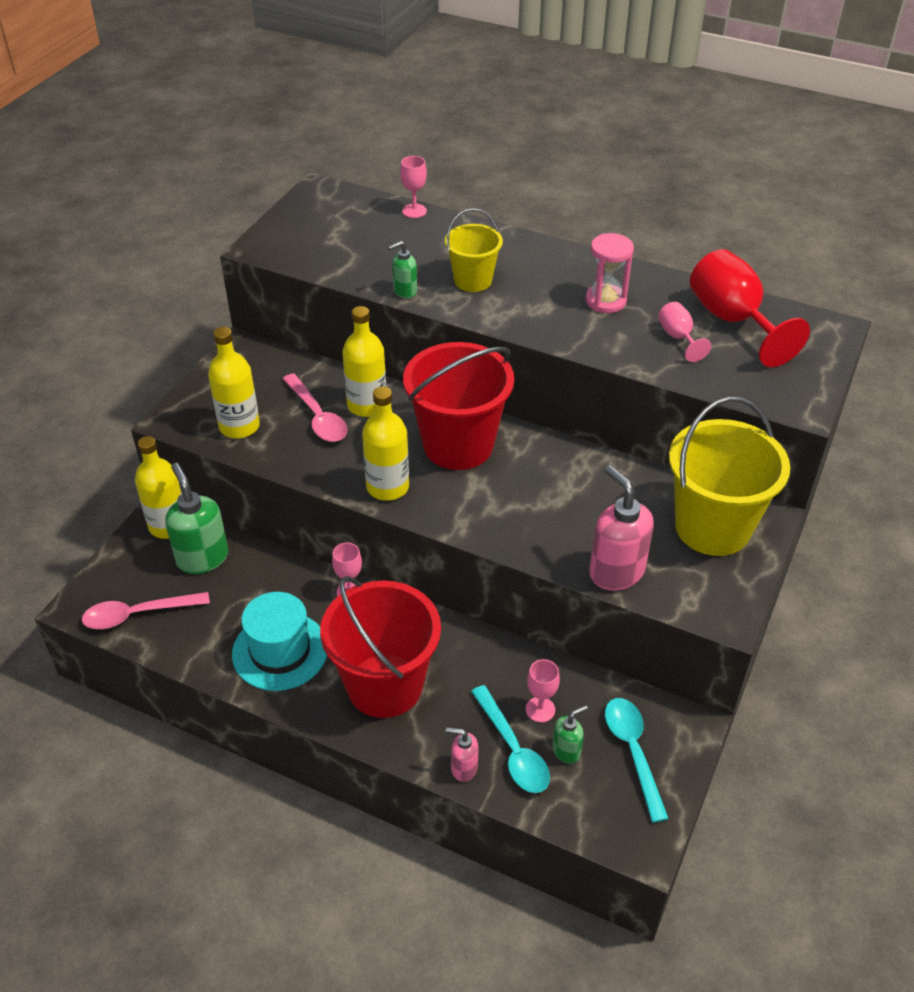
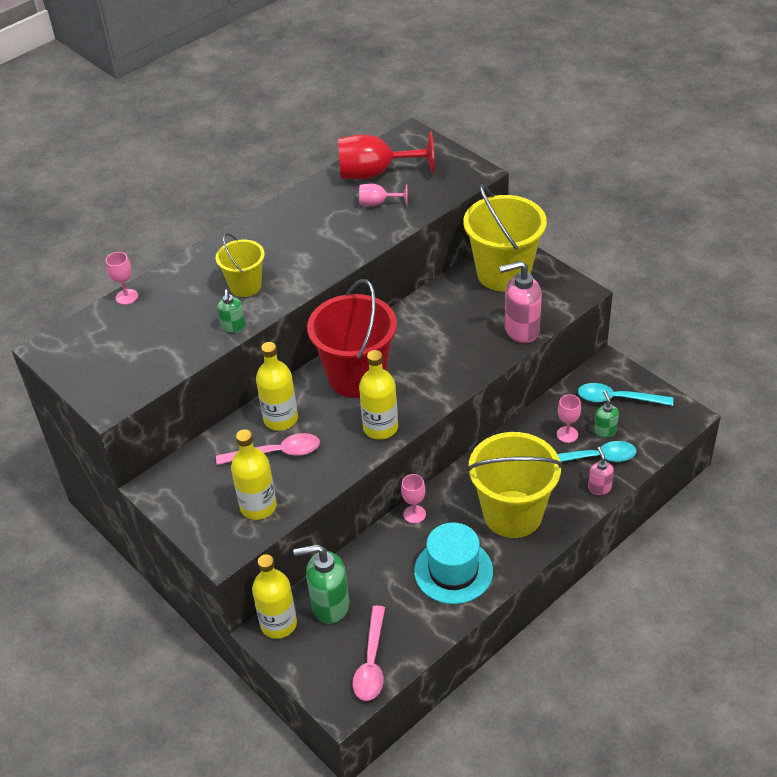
camera: 65 degrees left, 0 degrees up
(384, 685) = (512, 514): red bucket -> yellow bucket
(463, 768) = (599, 488): pink soap dispenser -> pink soap dispenser turned 135 degrees clockwise
(605, 301) = (316, 225): pink hourglass -> none

